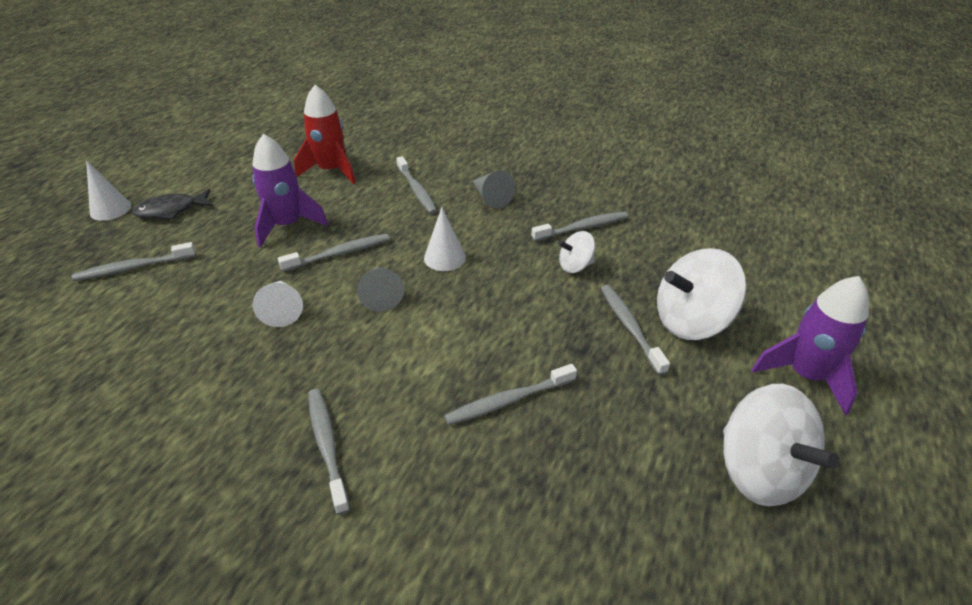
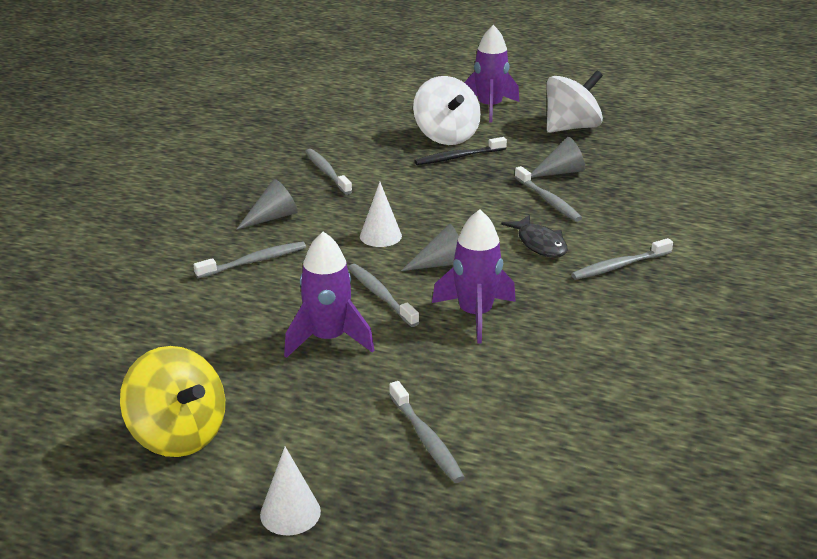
camera: 95 degrees left, 10 degrees down
(171, 210) = (294, 446): black fish -> black fish (539, 244)
(216, 169) = (178, 435): none -> yellow spinning top
(282, 309) = (475, 315): white cone -> purple rocket
(331, 171) = (199, 328): red rocket -> none
(575, 266) = (385, 176): white spinning top -> none
(593, 428) = (560, 172): none -> grey cone
(629, 327) = (458, 157): grey toothbrush -> black toothbrush

